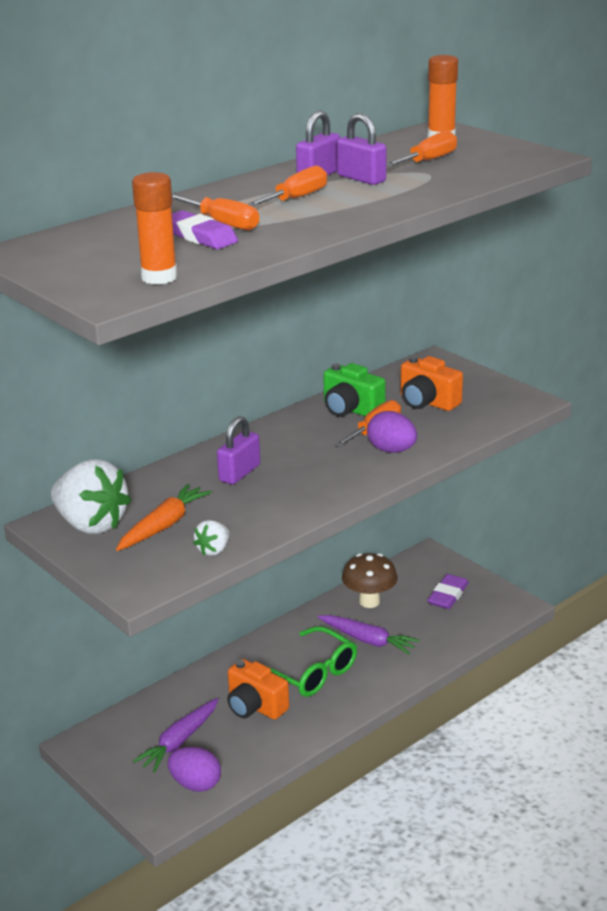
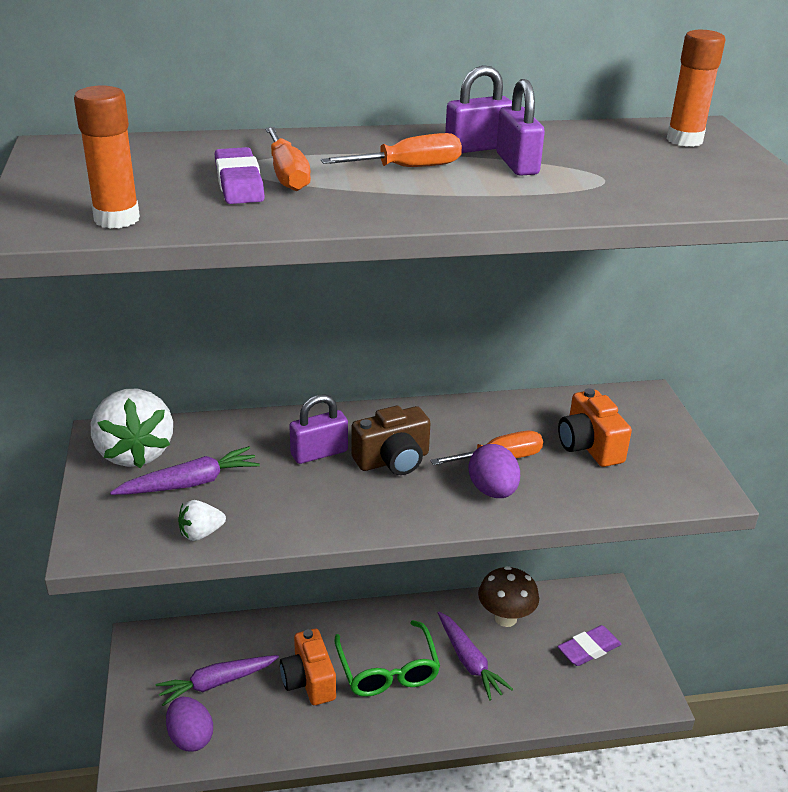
camera: 30 degrees right, 5 degrees up
(164, 526) = (190, 483): orange carrot -> purple carrot
(300, 458) = (393, 460): none -> brown camera
(351, 409) = (500, 423): green camera -> none
(428, 161) = (628, 163): orange screwdriver -> none

